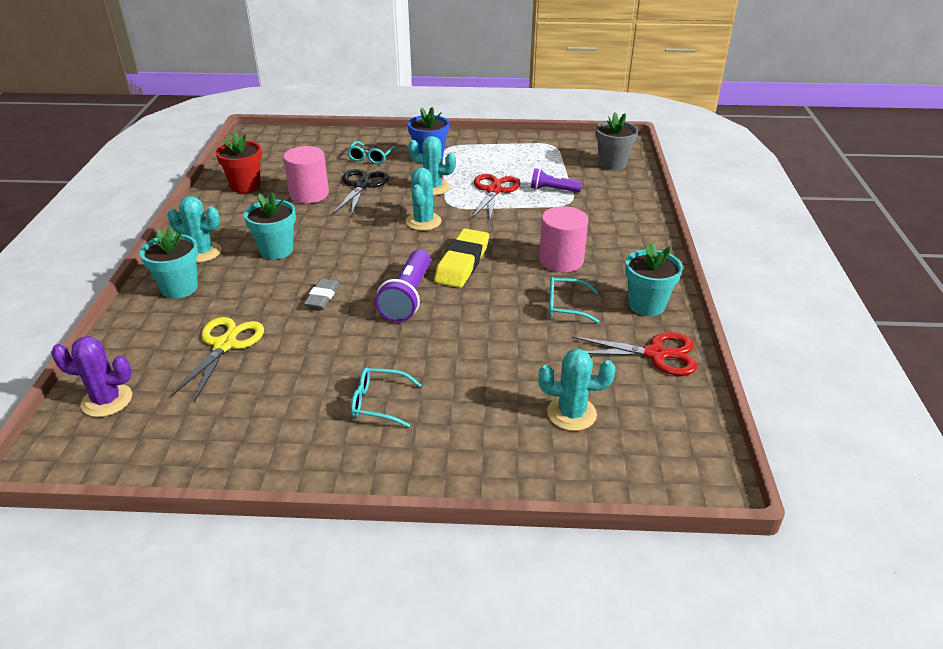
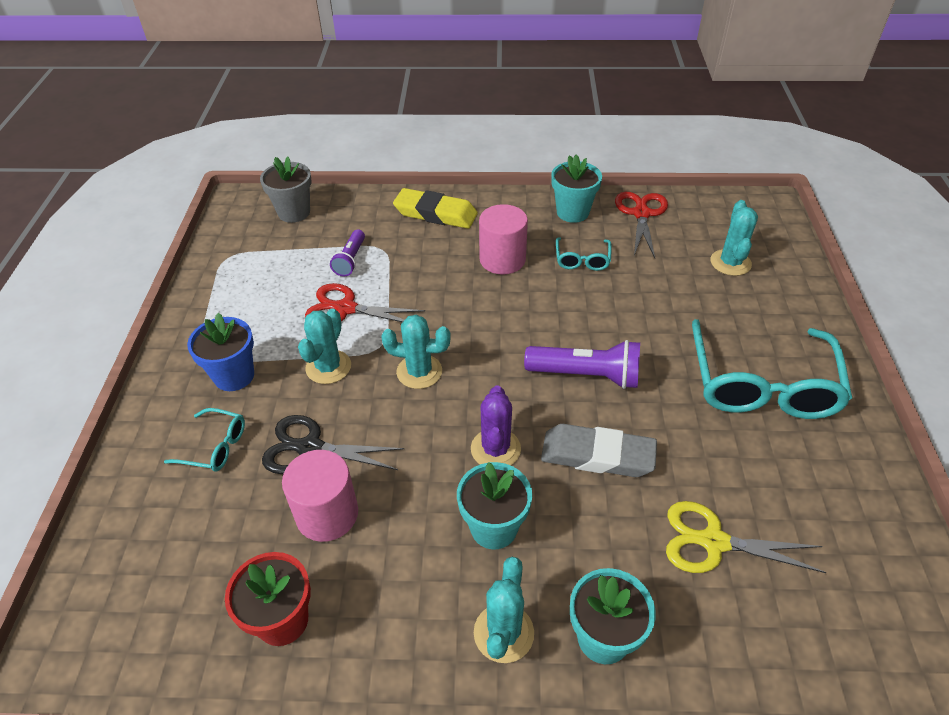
camera: 90 degrees left, 10 degrees up
(107, 400) = (854, 651): purple cactus -> purple cactus (495, 449)
(322, 297) = (597, 455): grey eraser -> grey eraser, size x1.74
(378, 403) = (761, 384): turquoise glasses -> turquoise glasses, size x2.18
(462, 263) = (513, 333): yellow eraser -> yellow eraser (435, 214)

